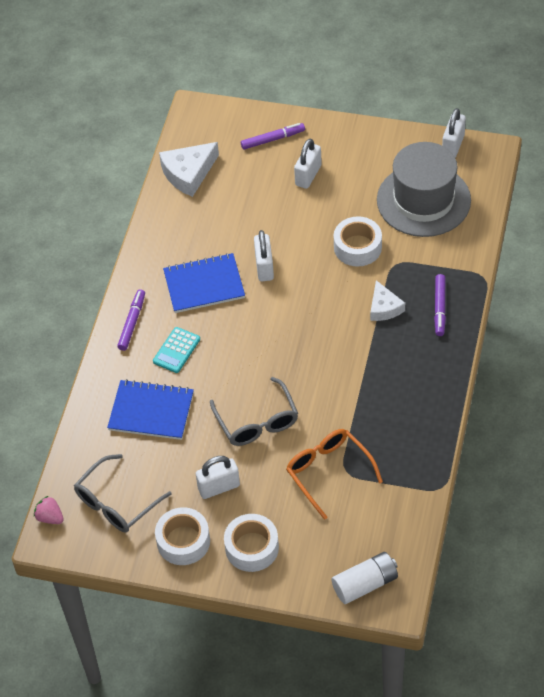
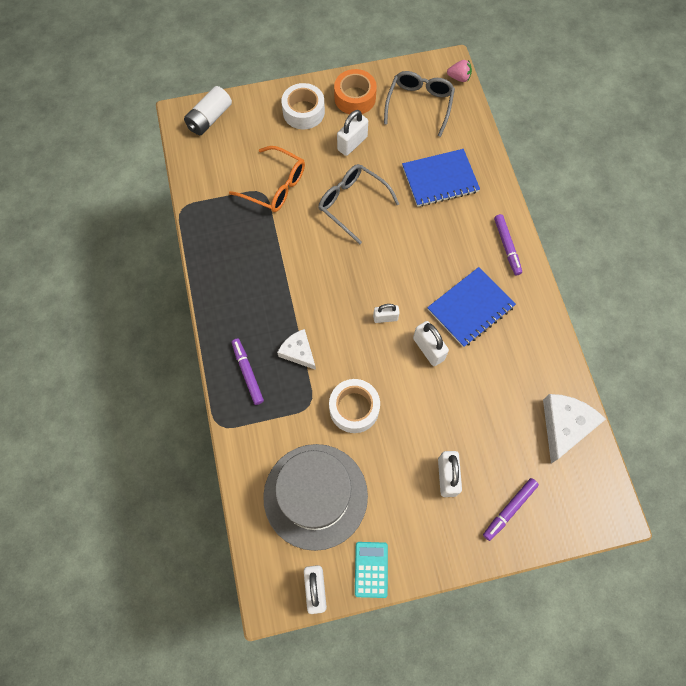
camera: 150 degrees right, 15 degrees up
(176, 350) = (454, 237): turquoise calculator -> turquoise calculator (371, 569)
(183, 541) = (355, 98): white tape -> orange tape
(287, 305) = (385, 318): none -> white padlock

